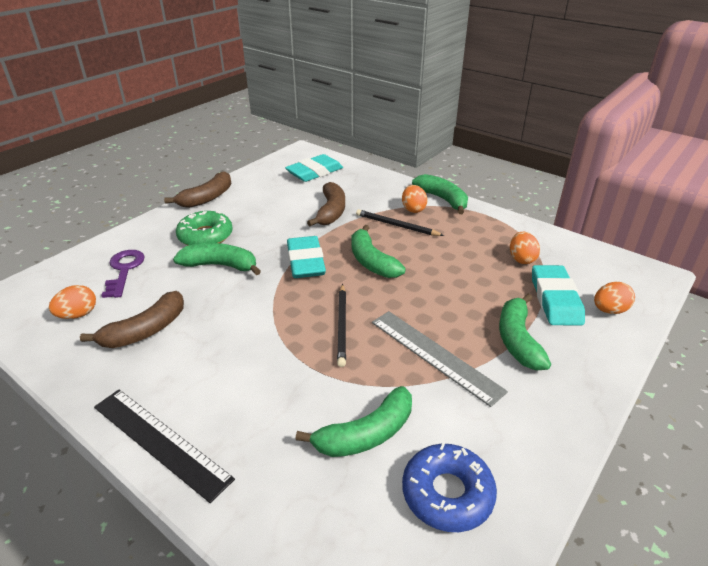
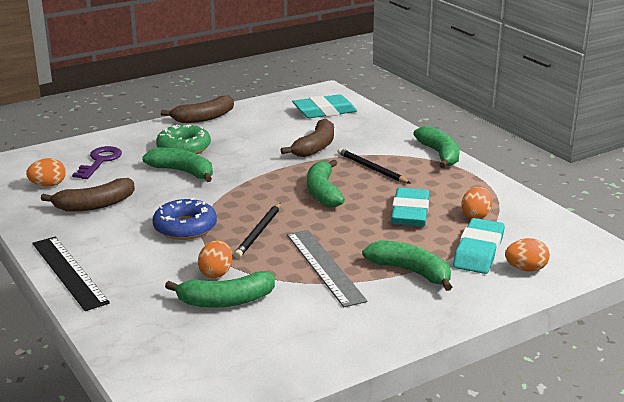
camera: 20 degrees right, 10 degrees down
(306, 261) = (261, 182): turquoise eraser -> turquoise eraser (410, 212)
(413, 209) = (400, 158): orange egg -> orange egg (216, 273)
(447, 493) = (262, 345): blue donut -> blue donut (185, 227)
(517, 340) = (411, 271): green banana -> green banana turned 105 degrees clockwise

